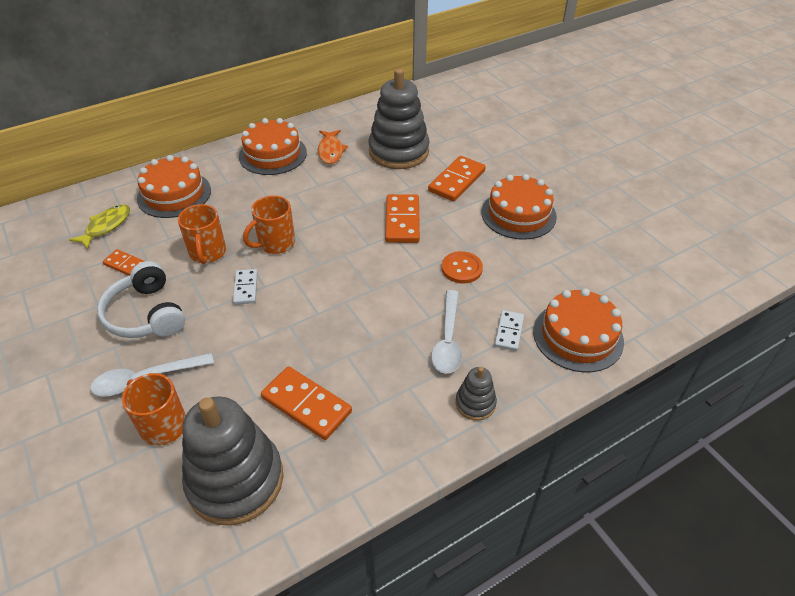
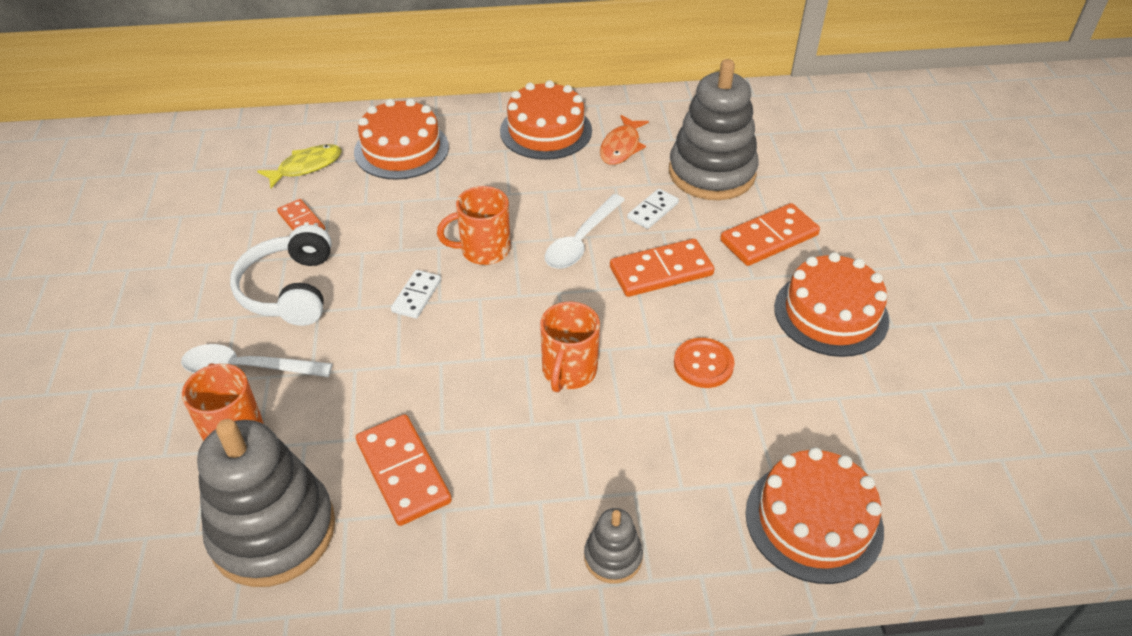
camera: 25 degrees right, 0 degrees up
(207, 253) = (398, 236): orange mug -> orange mug (569, 371)
(402, 221) = (661, 271): orange domino -> orange domino turned 45 degrees clockwise
(448, 340) = (627, 456): white spoon -> white spoon (581, 241)
(509, 332) = (717, 476): white domino -> white domino (652, 211)

